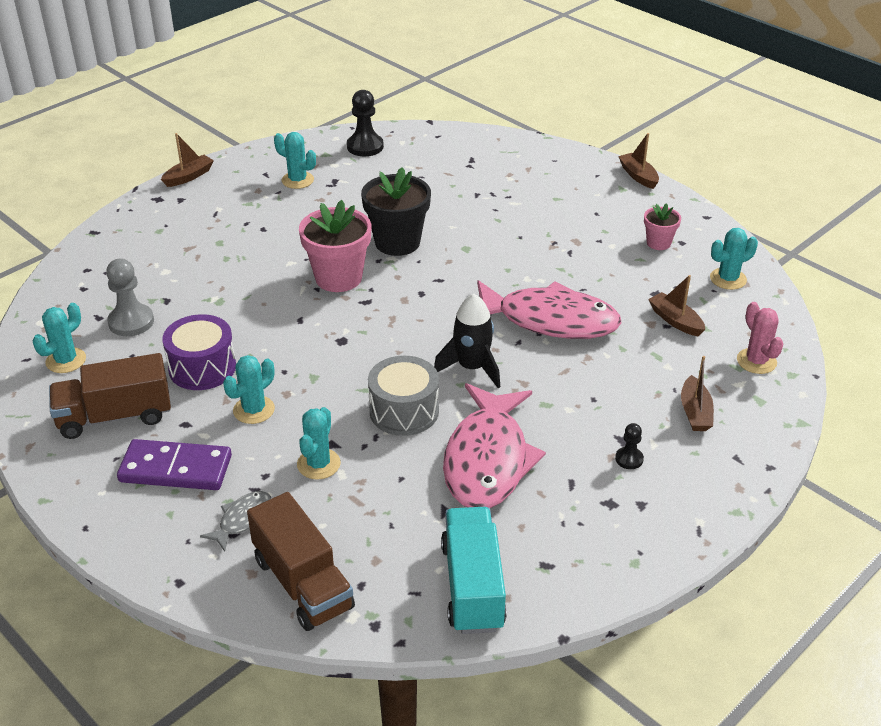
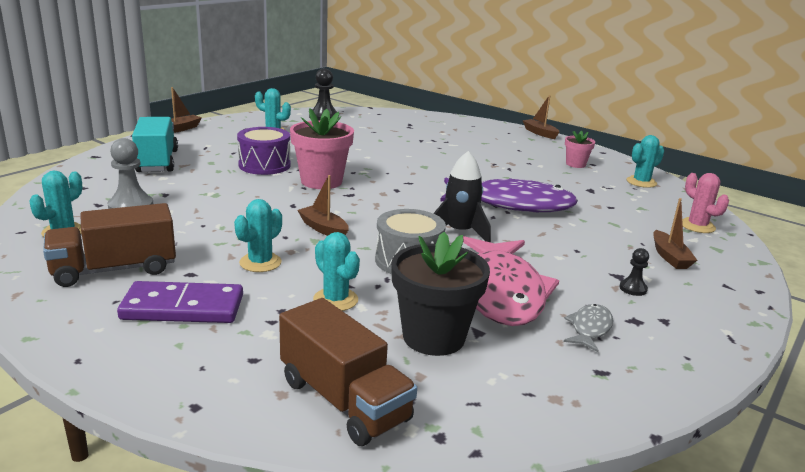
camera: 10 degrees left, 15 degrees down
(202, 368) = (204, 235): purple drum -> purple drum (264, 165)
(242, 519) = (263, 346): grey fish -> grey fish (589, 328)
(318, 464) = (335, 300): turquoise cactus -> turquoise cactus turned 45 degrees counterclockwise
(397, 242) = (366, 163): black flower pot -> black flower pot (433, 337)
(472, 586) = (534, 394): turquoise truck -> turquoise truck (157, 161)
(549, 320) = (513, 204): pink fish -> purple fish
(675, 321) = (616, 204): brown boat -> brown boat (323, 229)

